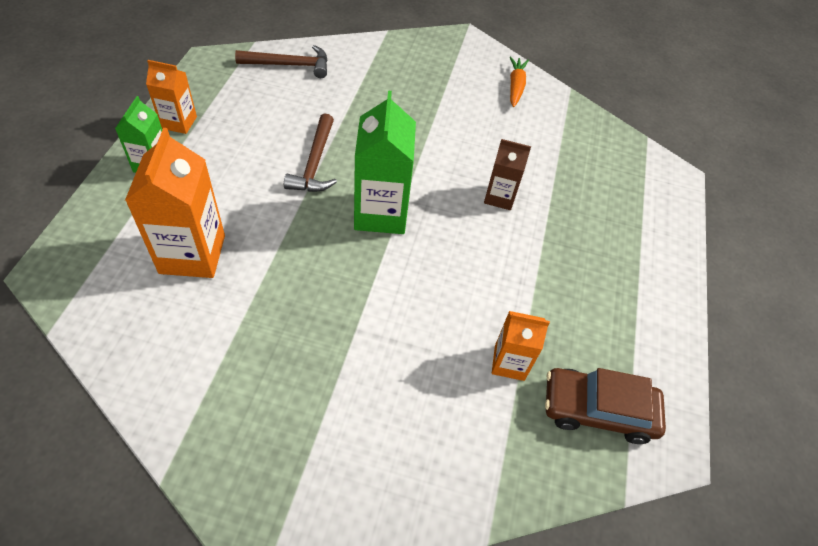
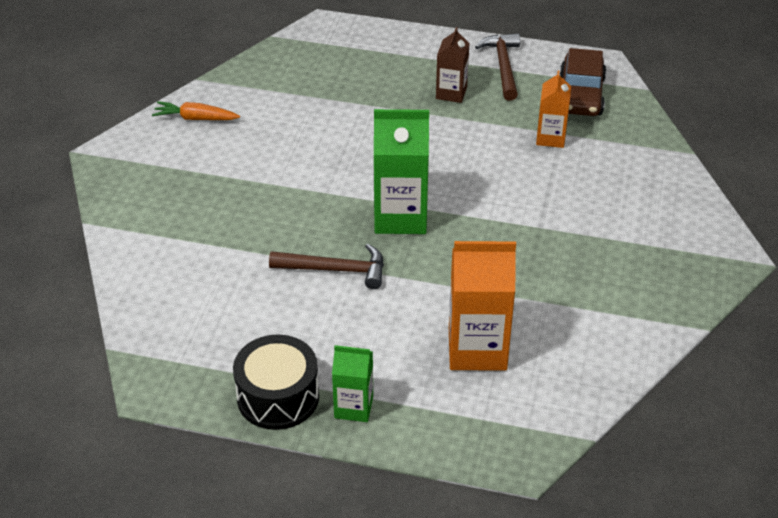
camera: 85 degrees left, 10 degrees down
(179, 122) = (278, 396): orange carton -> black drum
(290, 65) = (160, 307): brown hammer -> brown hammer (503, 66)
(499, 197) = (367, 136): brown carton -> brown carton (451, 93)

